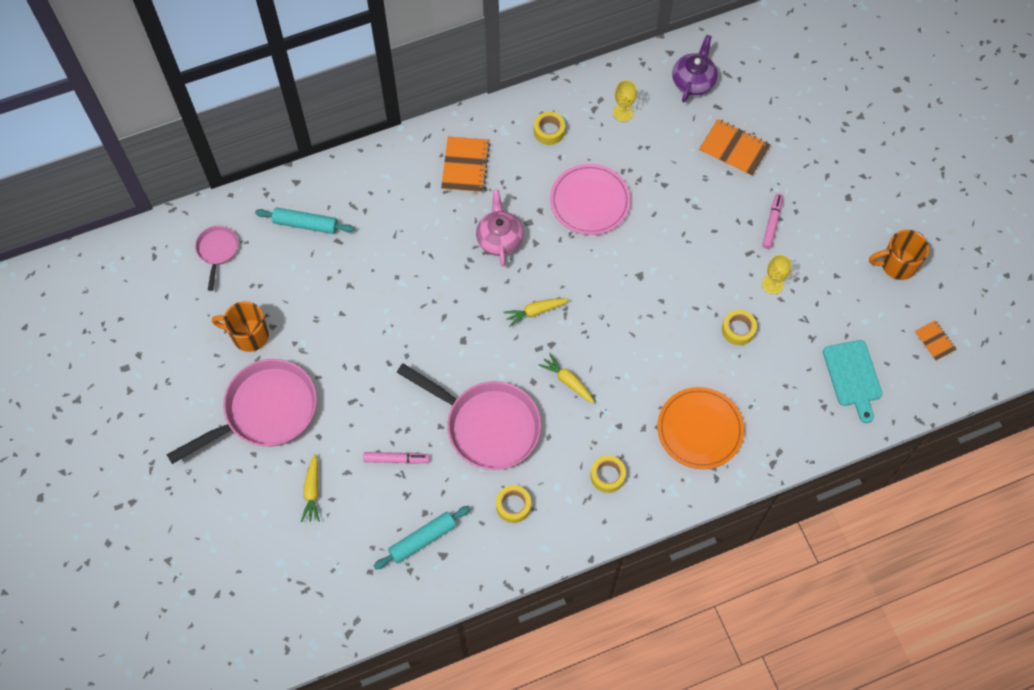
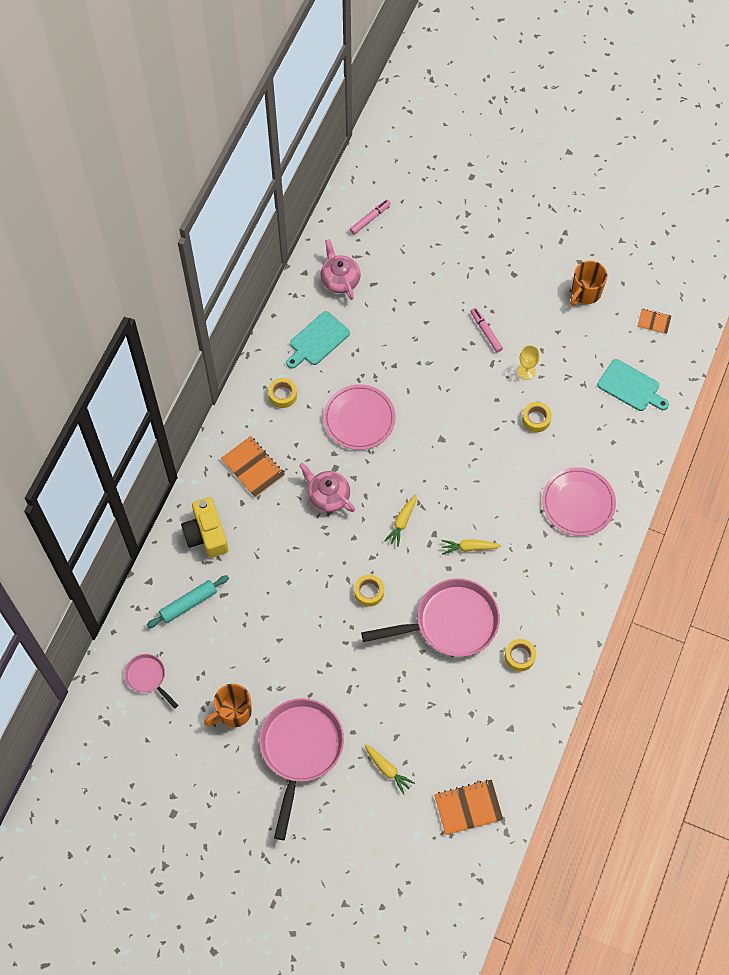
camera: 45 degrees left, 0 degrees up
(375, 185) = (206, 534): none -> yellow camera
(396, 459) = (417, 698): pink marker -> pink marker (370, 219)
(422, 539) = (488, 731): turquoise rolling pin -> none
(607, 476) = (555, 583): yellow tape -> yellow tape (369, 592)
(623, 112) = (317, 340): yellow goblet -> turquoise cutting board
(693, 81) = (340, 279): purple teapot -> pink teapot
(700, 429) = (578, 503): orange plate -> pink plate
(734, 149) = (413, 303): orange notebook -> orange notebook (468, 807)

